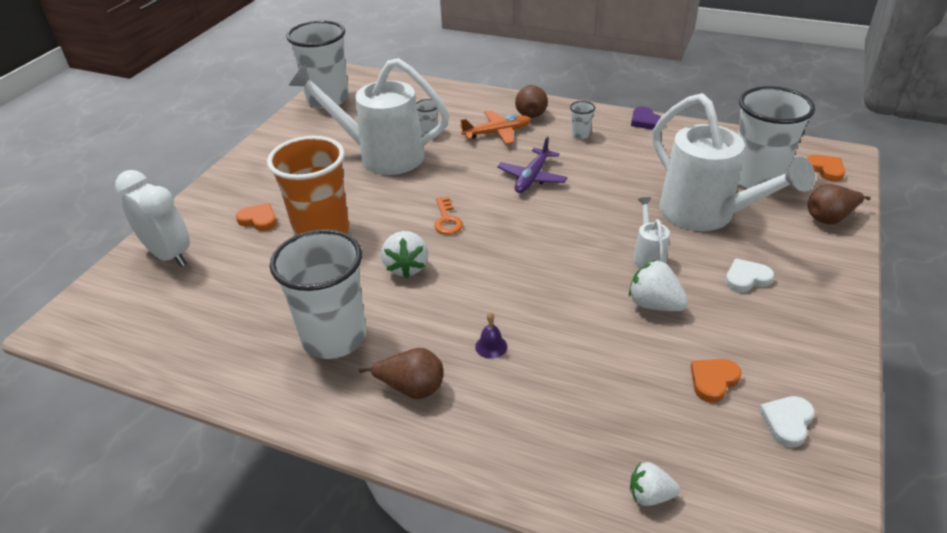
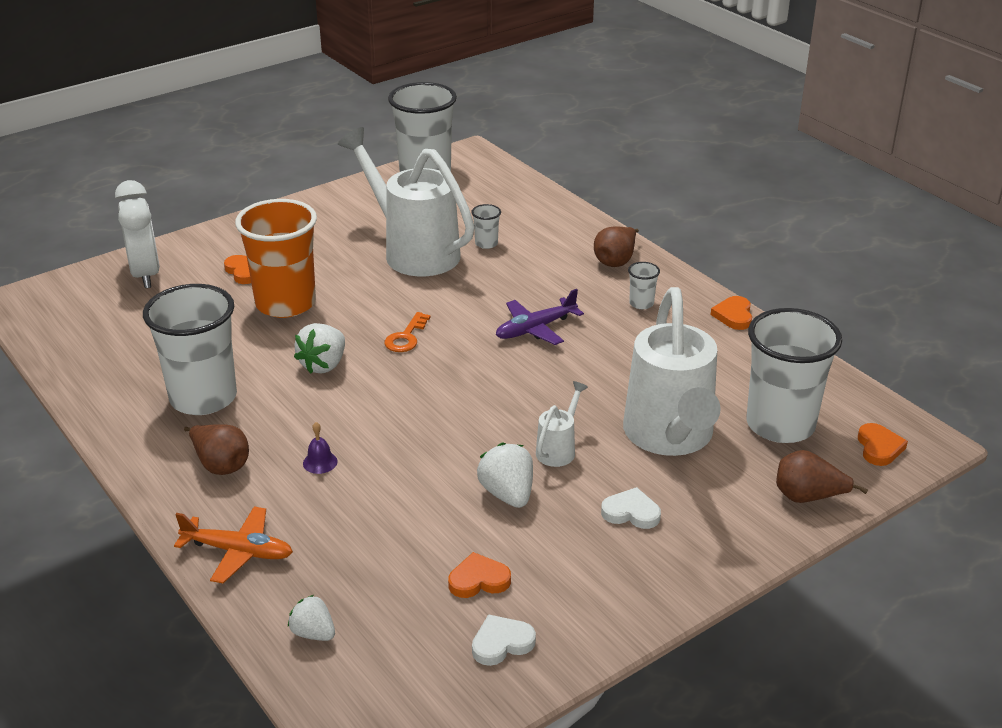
camera: 30 degrees right, 5 degrees down
(497, 133) = (554, 269): orange plane -> orange plane (238, 551)
(645, 121) = (733, 316): purple heart -> orange heart

